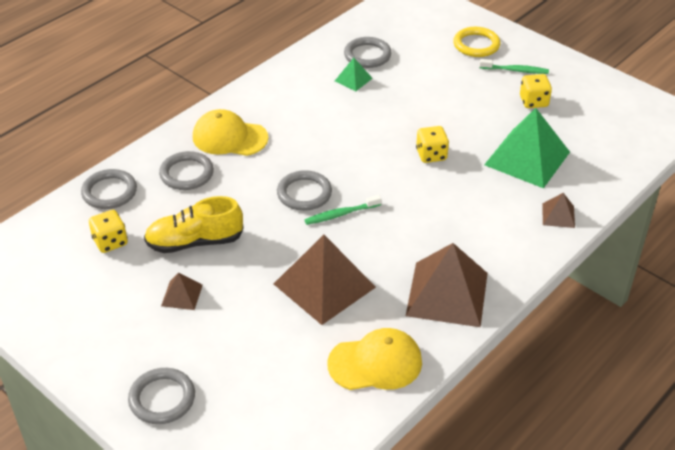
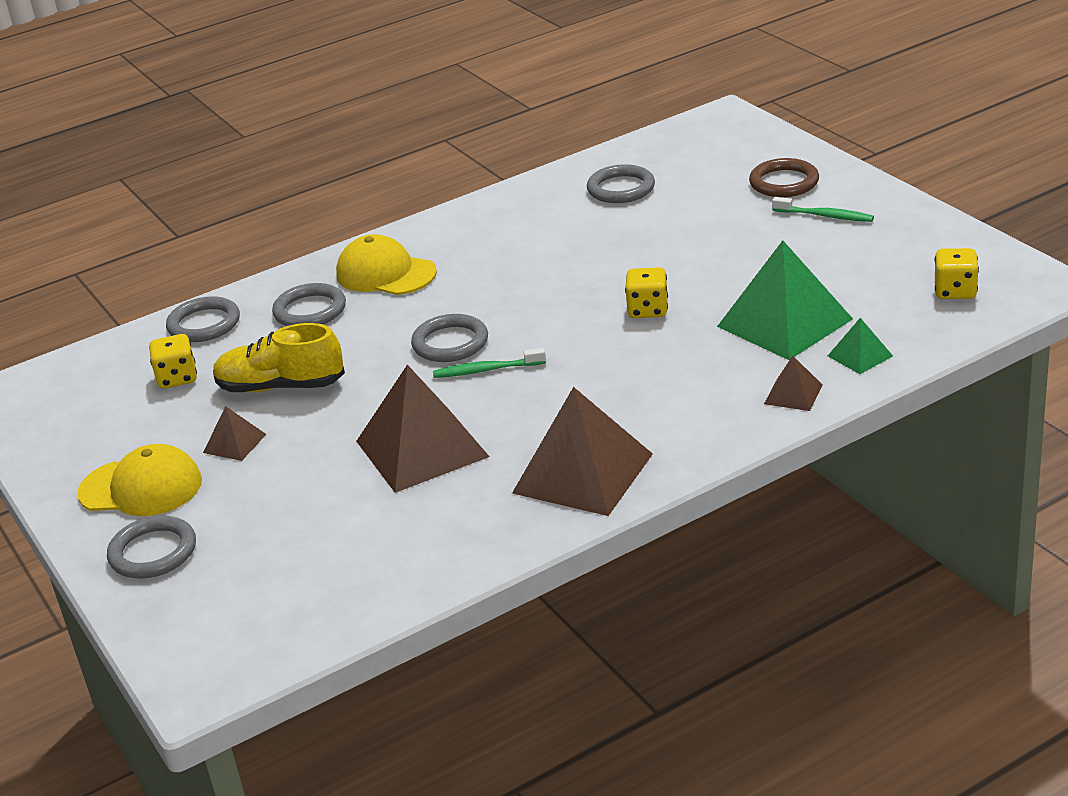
camera: 20 degrees right, 10 degrees down
(353, 79) = (586, 216): green pyramid -> green pyramid (860, 356)
(375, 363) = (443, 542): yellow cap -> yellow cap (141, 487)
(476, 45) = (784, 182): yellow ring -> brown ring
(533, 101) = (832, 255): yellow dice -> yellow dice (955, 291)

